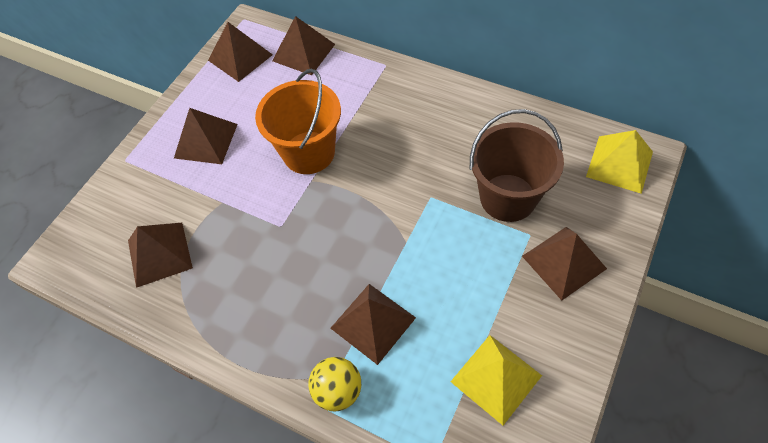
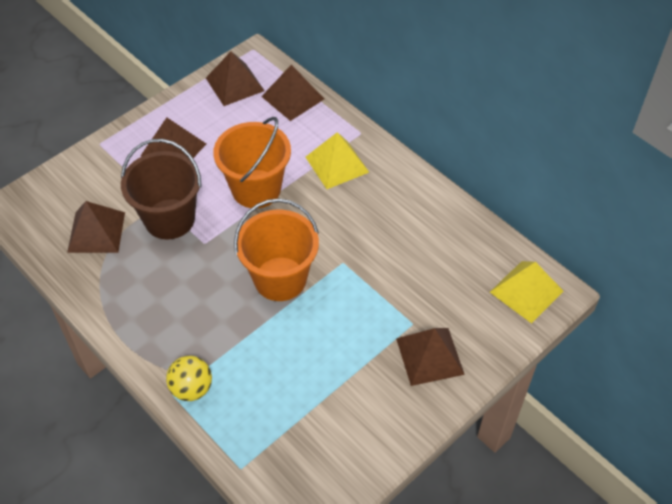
camera: 15 degrees right, 5 degrees down
(373, 323) = (244, 347): brown pyramid -> none
(376, 236) = (280, 279): none -> orange bucket
(496, 378) = (323, 425): yellow pyramid -> yellow pyramid (337, 164)
(508, 197) = (410, 286): brown bucket -> brown bucket (169, 219)

